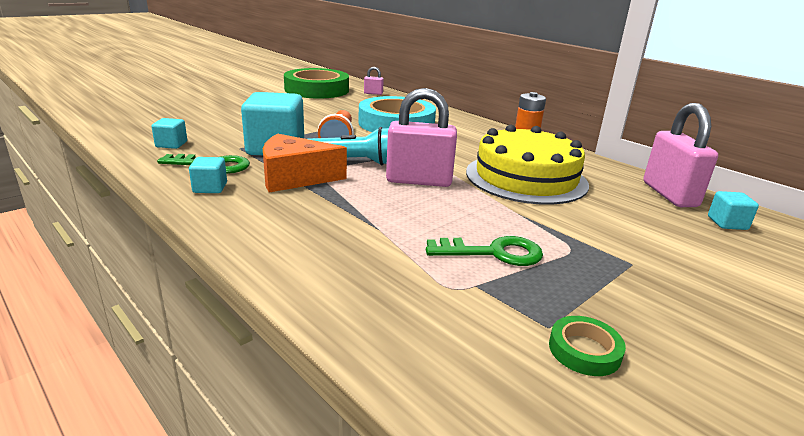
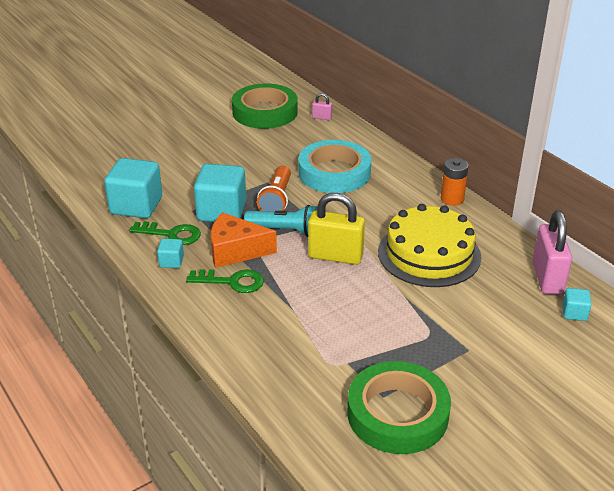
camera: 10 degrees right, 10 degrees up
(171, 144) = (136, 206): turquoise cube -> turquoise cube, size x2.14
(419, 181) = (335, 256): pink padlock -> yellow padlock
(493, 253) = (369, 336): green key -> green key (232, 282)
(584, 350) = (397, 414): green tape -> green tape, size x2.41

